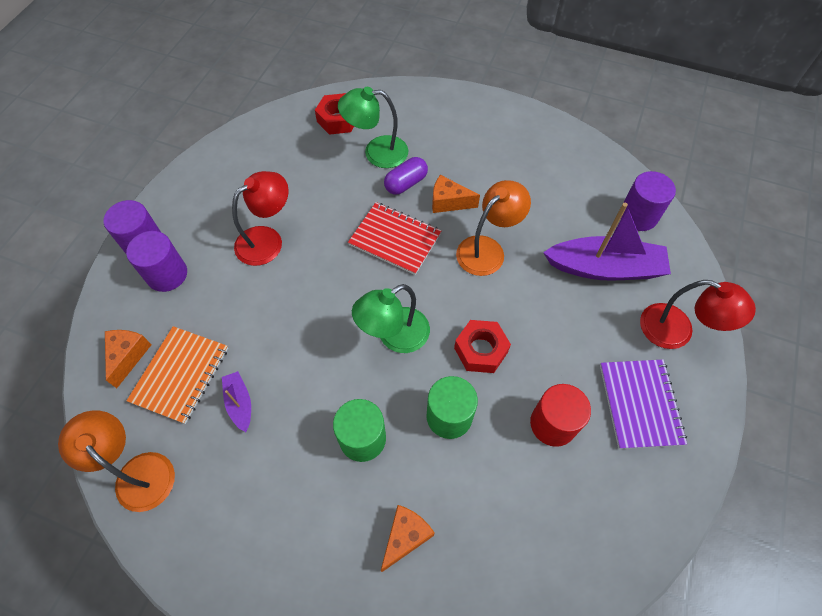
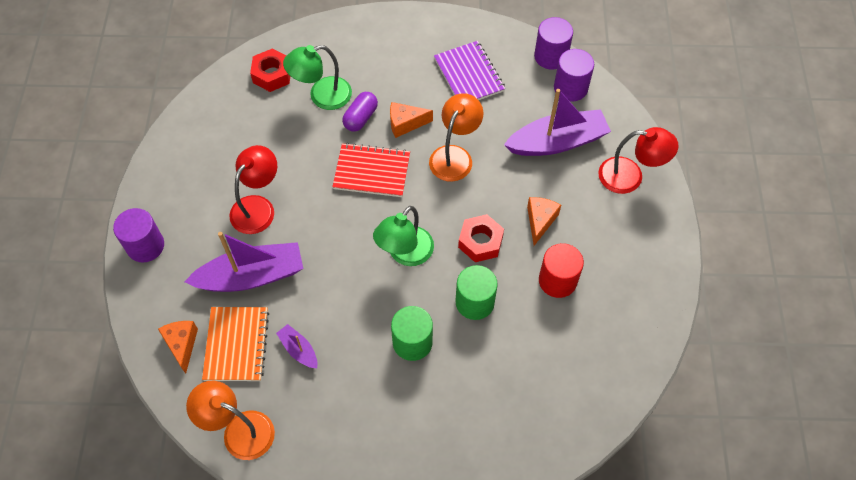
camera: 20 degrees left, 0 degrees up
(167, 274) = (180, 266): purple cylinder -> purple cylinder (550, 56)
(229, 307) = (251, 276): none -> purple boat
(405, 536) = (475, 401): orange cheese -> orange cheese (540, 221)
(640, 404) = (619, 243): purple notebook -> purple notebook (469, 75)

